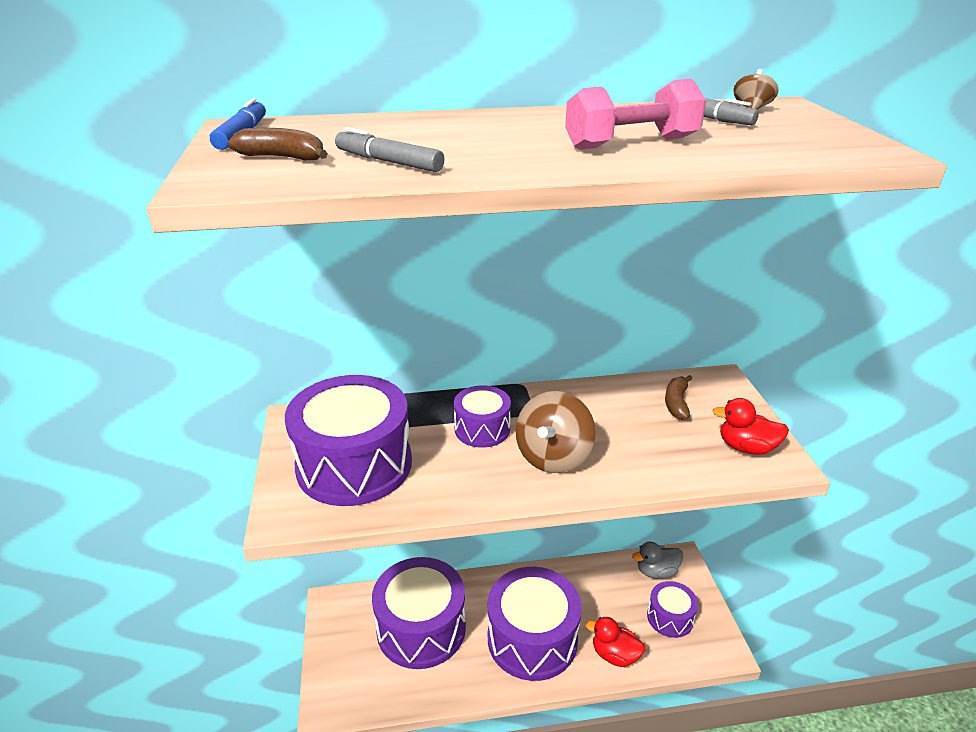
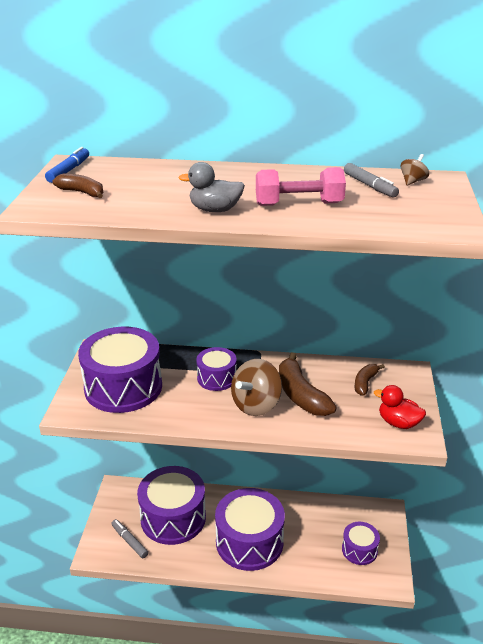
camera: 15 degrees right, 0 degrees up
(388, 162) = (139, 203): grey marker -> grey marker (129, 541)
(605, 433) = (300, 395): none -> brown banana
(614, 655) = (306, 566): red duck -> none
(656, 571) = (363, 515): grey duck -> grey duck (215, 210)

